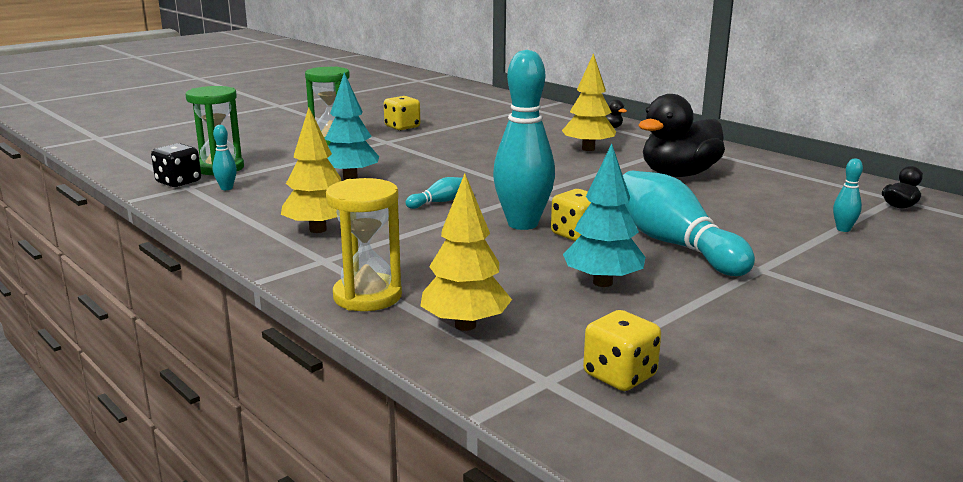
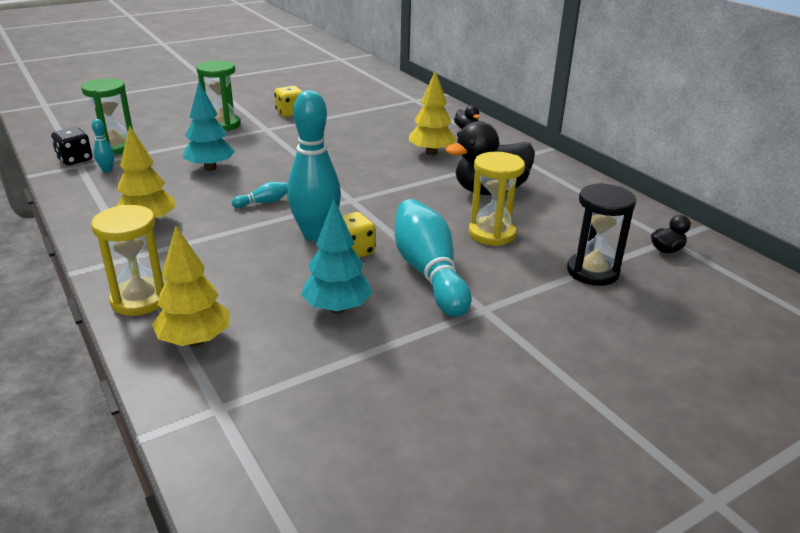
camera: 10 degrees right, 10 degrees up
(619, 376) = (280, 412): yellow dice -> none
(712, 208) = (492, 234): none -> yellow hourglass
(843, 229) = (592, 272): turquoise bowling pin -> black hourglass

